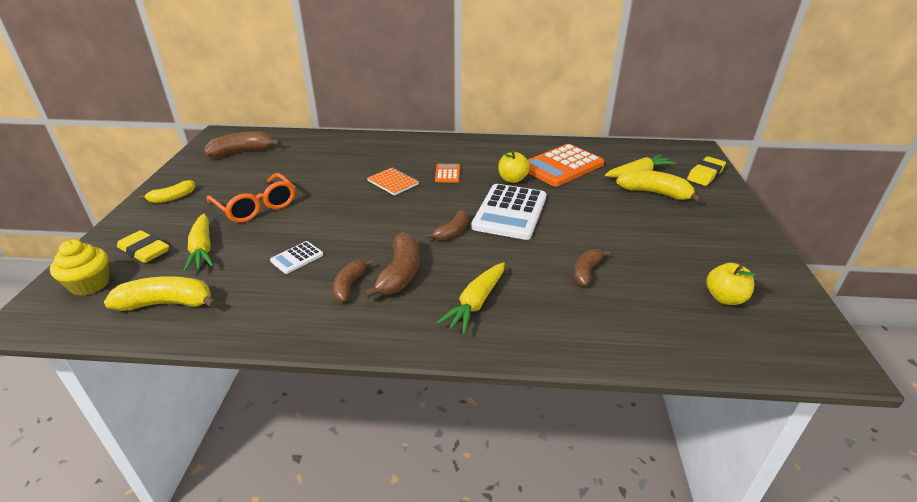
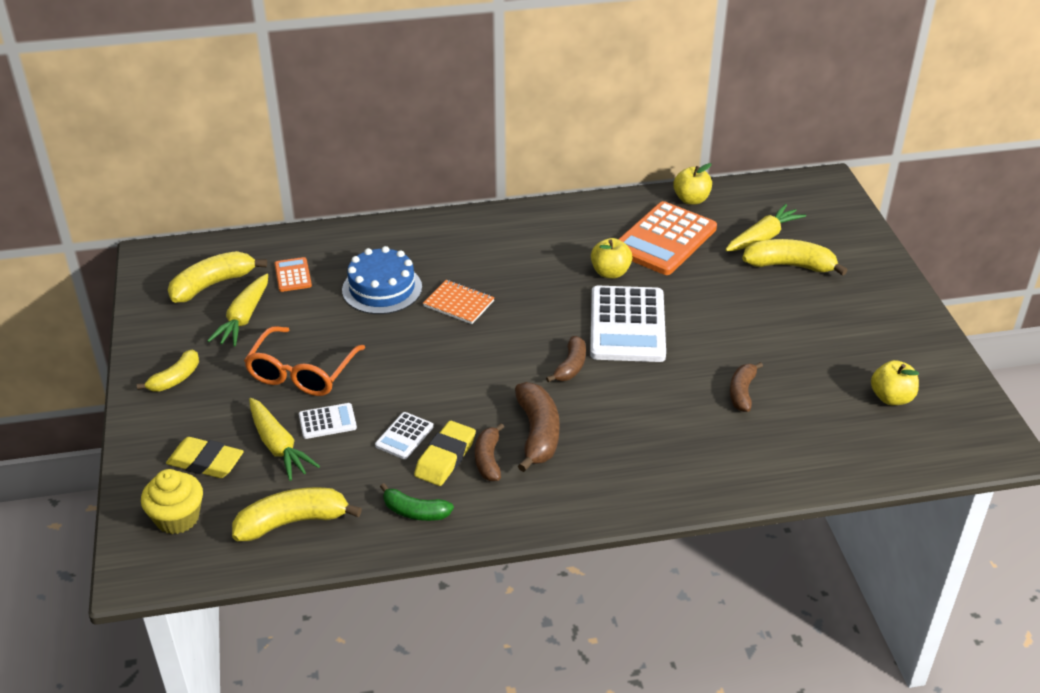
camera: 15 degrees left, 5 degrees up
(242, 152) = (212, 284): brown banana -> yellow banana
(249, 239) = (327, 421): none -> white calculator
(256, 207) = (301, 373): orange glasses -> orange glasses turned 75 degrees clockwise
(265, 314) = (415, 512): none -> green banana
(347, 167) = (382, 288): none -> blue cake
(447, 174) = (522, 277): orange calculator -> orange calculator (293, 275)
(476, 303) = (638, 453): yellow carrot -> yellow carrot (244, 318)
(591, 147) = (691, 199): none -> yellow apple
(705, 174) = (843, 225): yellow eraser -> yellow eraser (445, 457)

